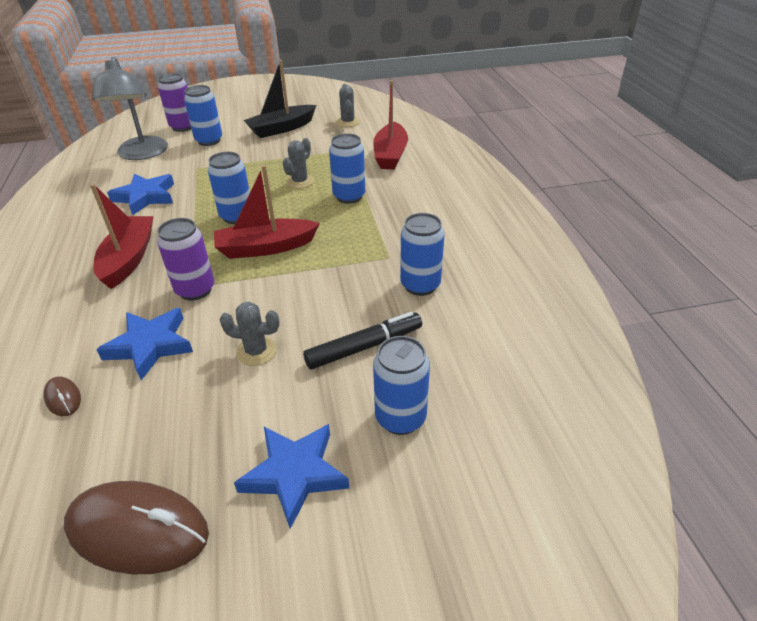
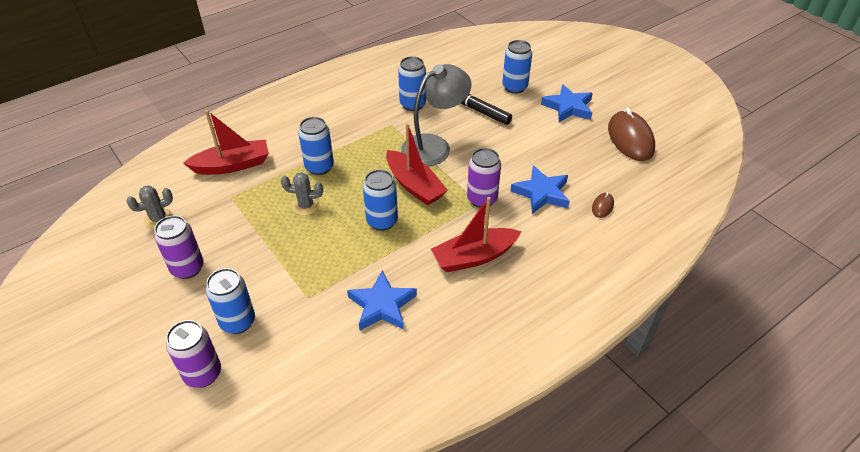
camera: 115 degrees left, 5 degrees up
(142, 154) = (293, 370): grey lamp -> grey lamp (434, 146)
(256, 351) = (511, 148): grey cactus -> none
(282, 128) = (187, 268): black boat -> purple can

